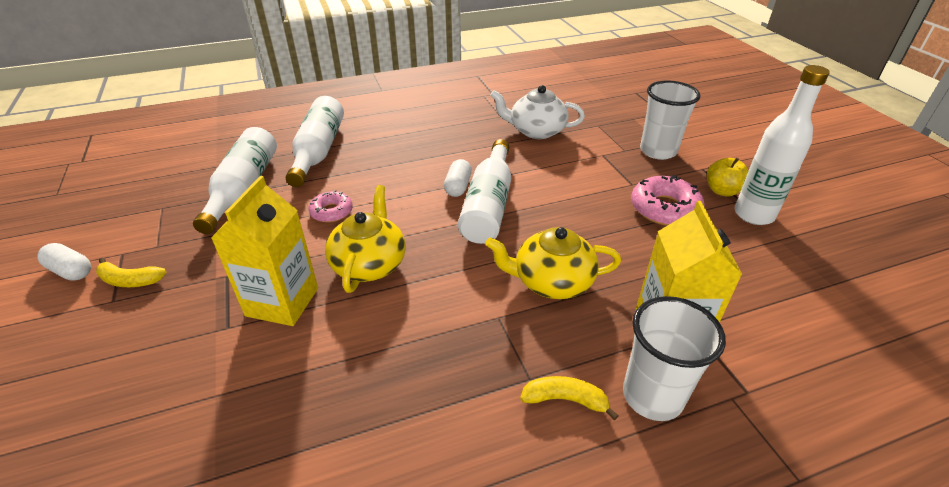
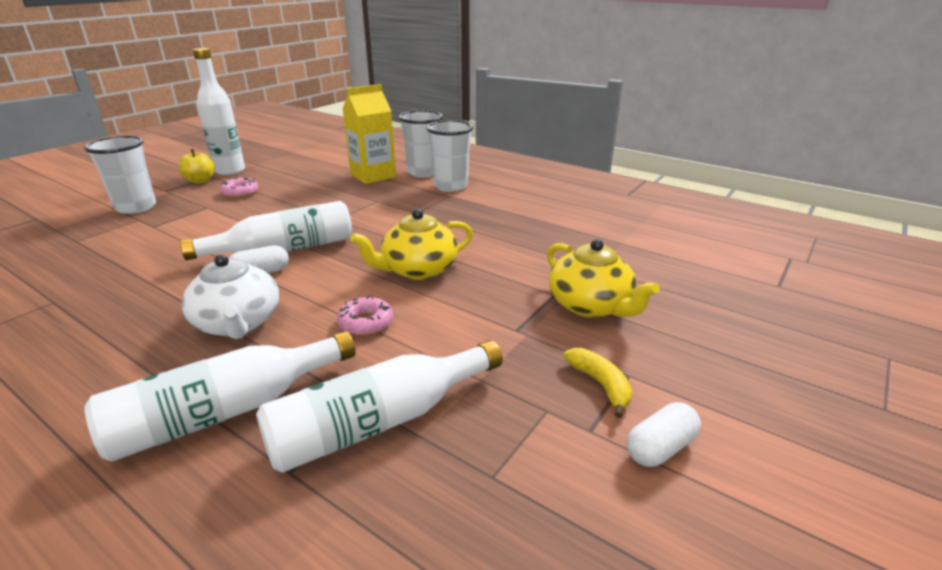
camera: 125 degrees left, 10 degrees down
(70, 271) = (660, 448): white capsule -> white capsule turned 60 degrees clockwise
(282, 302) = (502, 285): yellow carton -> none
(536, 131) = (100, 268): white teapot -> white teapot (238, 323)
(552, 281) = (363, 207): yellow teapot -> yellow teapot (590, 305)
(565, 399) = (451, 186): yellow banana -> white cup
(664, 209) = (240, 192): pink donut -> pink donut, size x0.61

